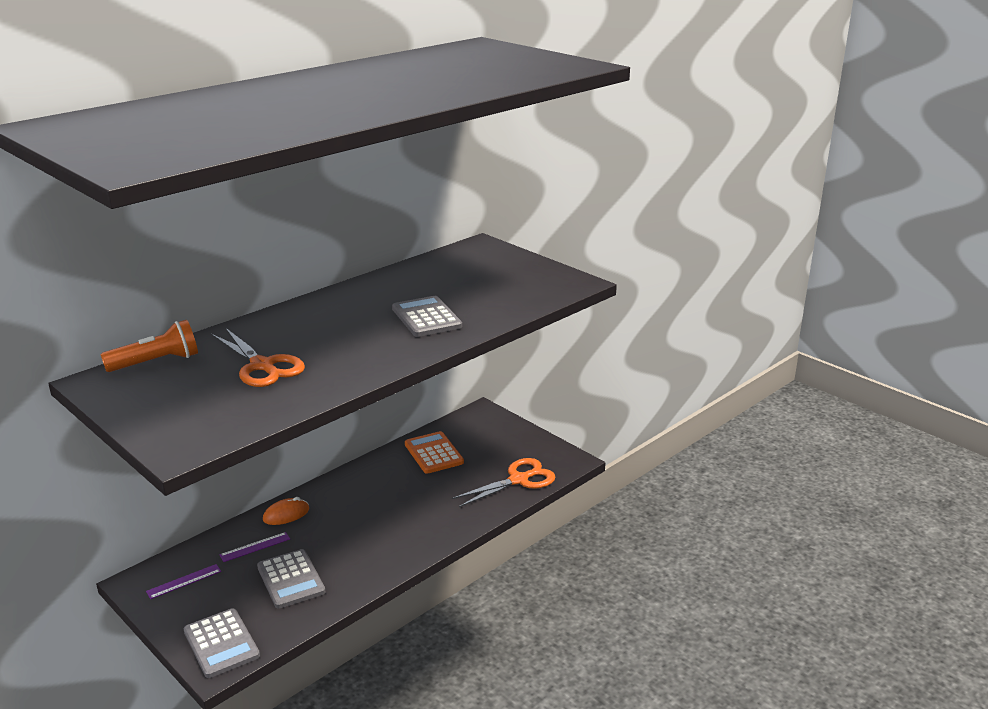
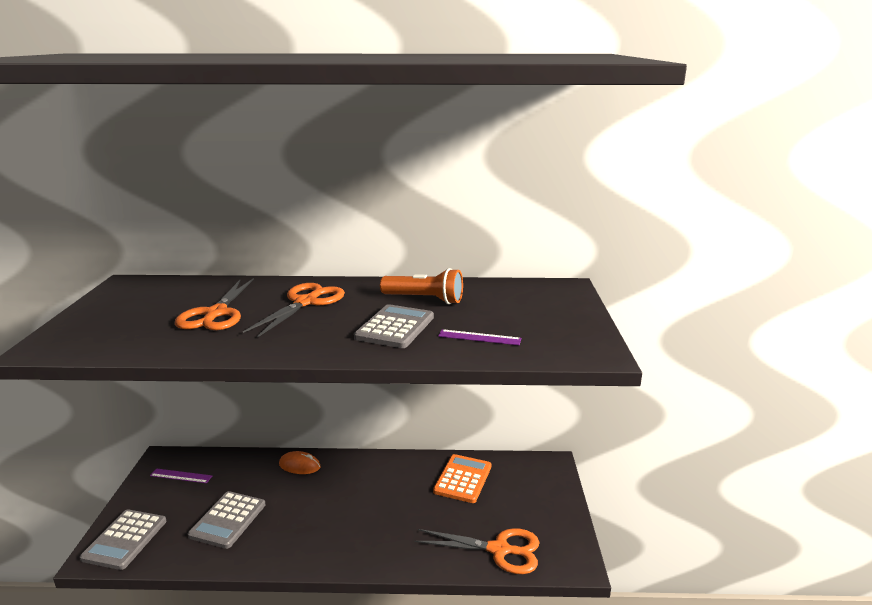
camera: 45 degrees right, 5 degrees down
(157, 362) = (177, 285): orange flashlight -> orange flashlight (425, 299)
(255, 547) = (248, 478): purple ruler -> purple ruler (479, 337)
(316, 328) = (306, 302): none -> orange scissors

